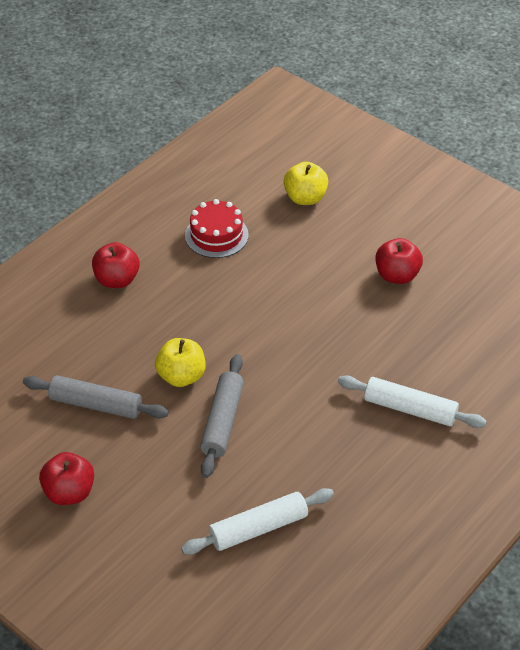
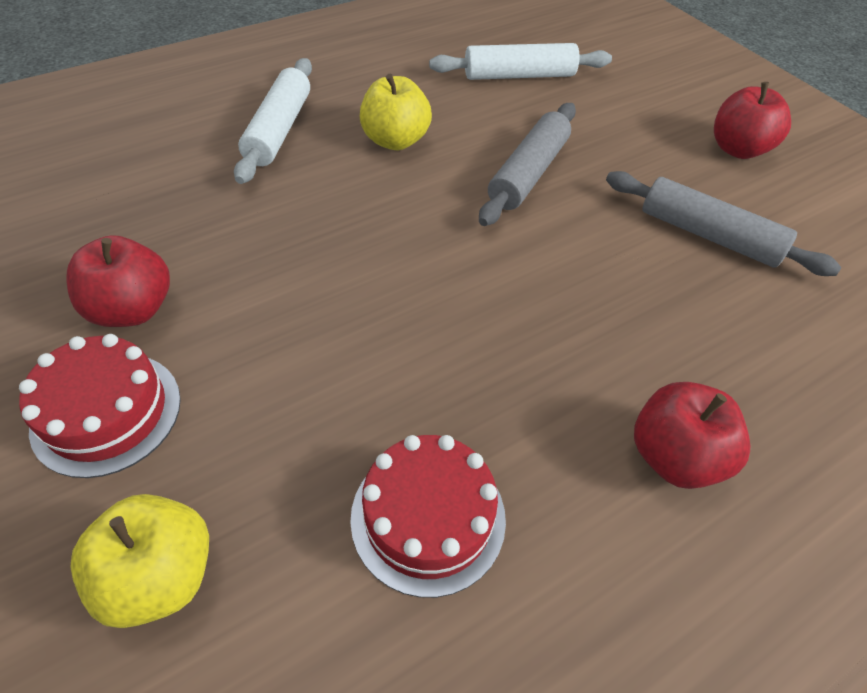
camera: 165 degrees left, 5 degrees up
(181, 376) = (573, 241): yellow apple -> yellow apple (395, 140)
(369, 235) = (107, 412): none -> red cake
(410, 409) = (279, 130): white rolling pin -> white rolling pin turned 60 degrees clockwise

